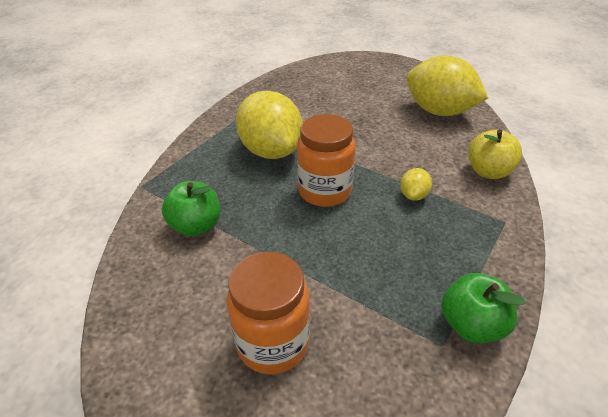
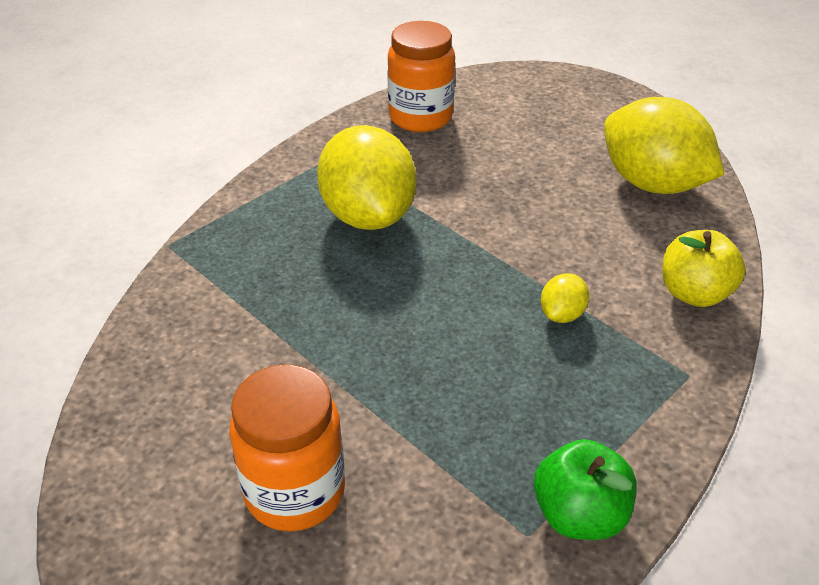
camera: 10 degrees right, 0 degrees up
(196, 226) = (231, 314): green apple -> none
(325, 191) = (430, 289): orange jar -> orange jar (420, 117)

